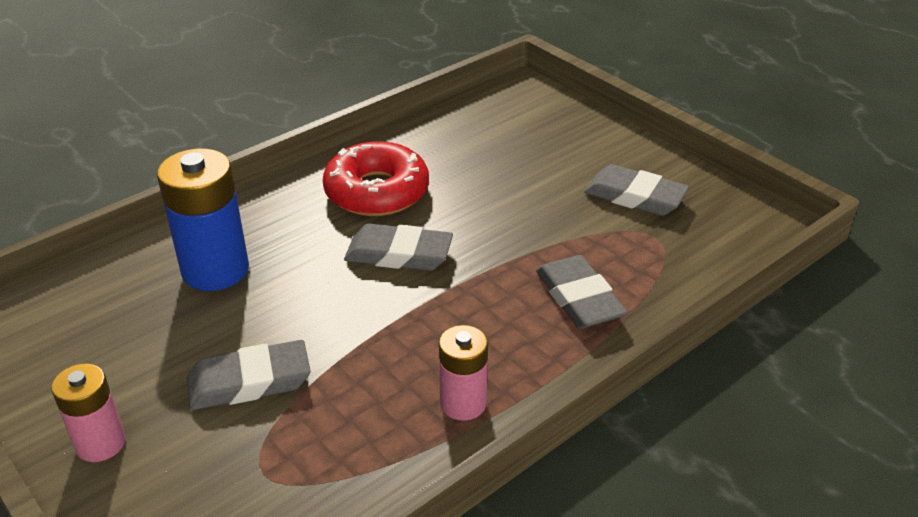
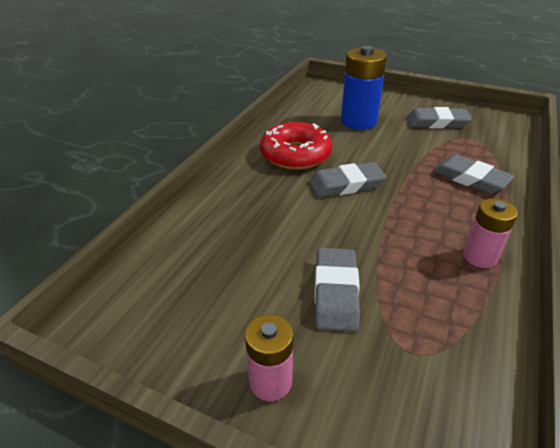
camera: 25 degrees left, 0 degrees up
(215, 270) = (237, 228): blue battery -> blue battery (358, 121)
(249, 381) = (336, 292): grey eraser -> grey eraser turned 45 degrees counterclockwise

